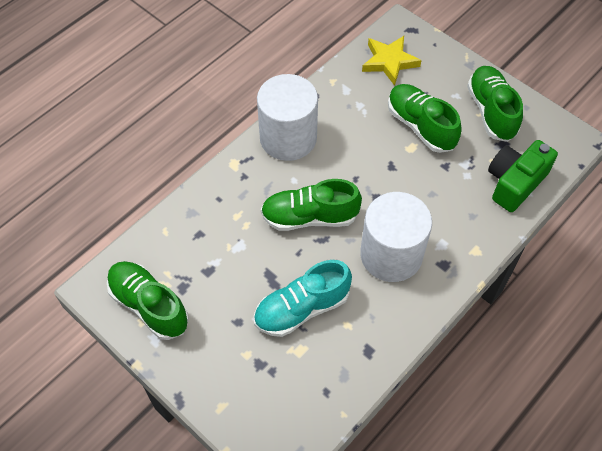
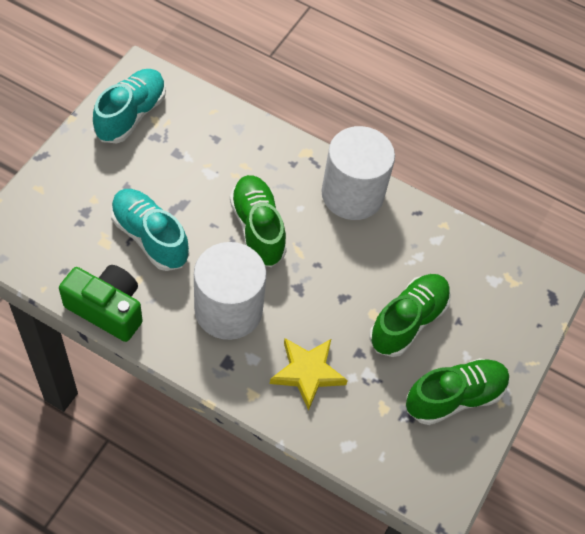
camera: 70 degrees right, 0 degrees up
(149, 305) = (131, 115): green shoe -> turquoise shoe
(389, 62) = (493, 278): yellow star -> yellow star (307, 373)
(514, 183) = (355, 430): green camera -> green camera (107, 309)

